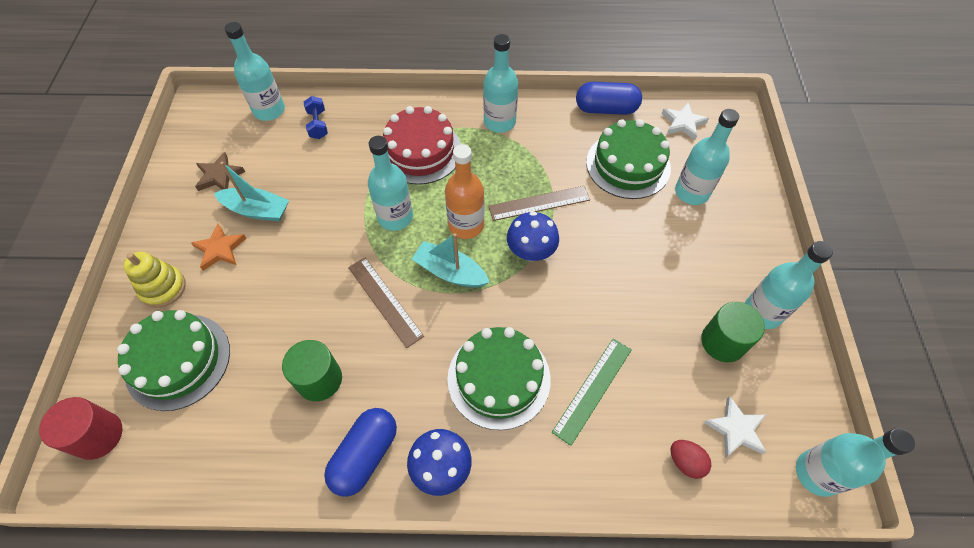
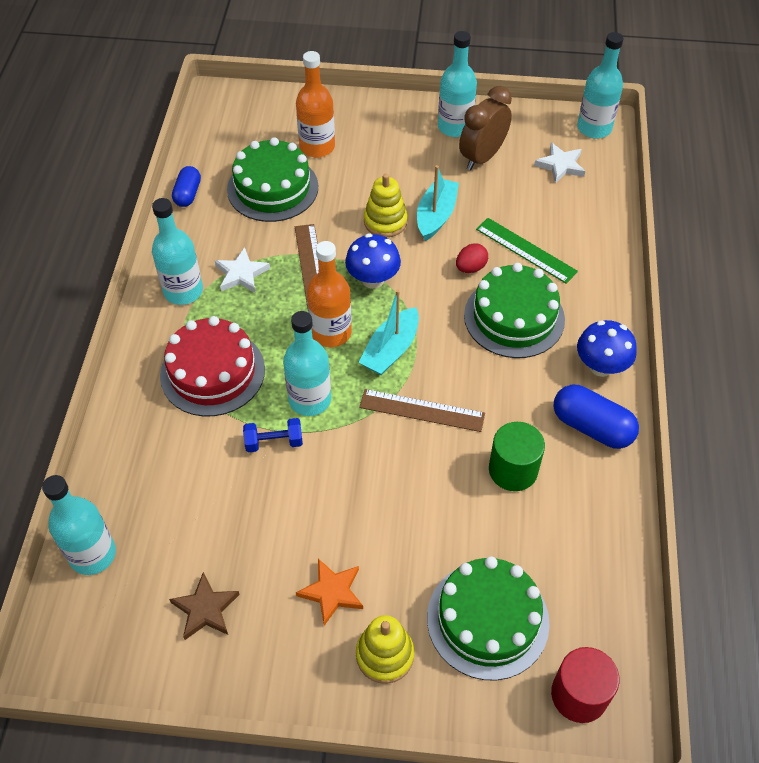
camera: 85 degrees left, 5 degrees down
(257, 210) = (275, 553): turquoise boat -> turquoise boat (436, 216)
(318, 125) = (137, 489): blue dumbbell -> blue dumbbell (274, 442)
(385, 301) = (422, 410): brown ruler -> brown ruler turned 45 degrees clockwise
(606, 109) = (188, 194): blue capsule -> blue capsule, size x0.64
(606, 256) = (385, 221): none -> yellow stacking toy
(683, 123) = (224, 136): white star -> white star (241, 274)
(685, 462) = (588, 200): red egg -> red egg (470, 268)
(691, 192) = (317, 147): turquoise bottle -> orange bottle
(723, 342) = (482, 157): green cylinder -> brown clock

